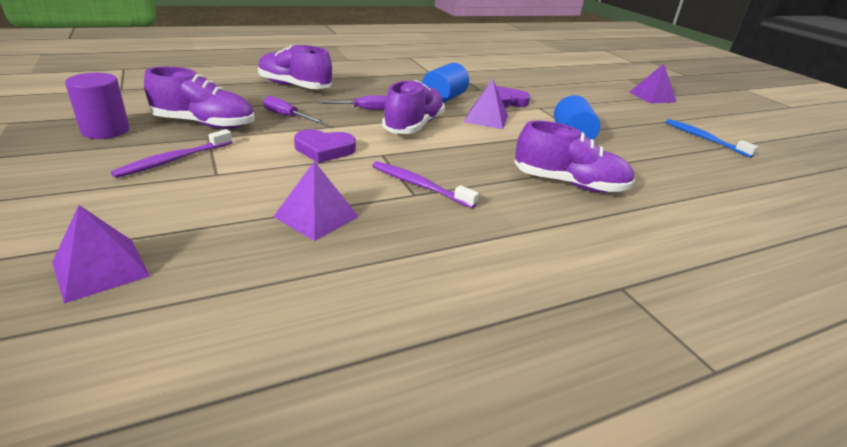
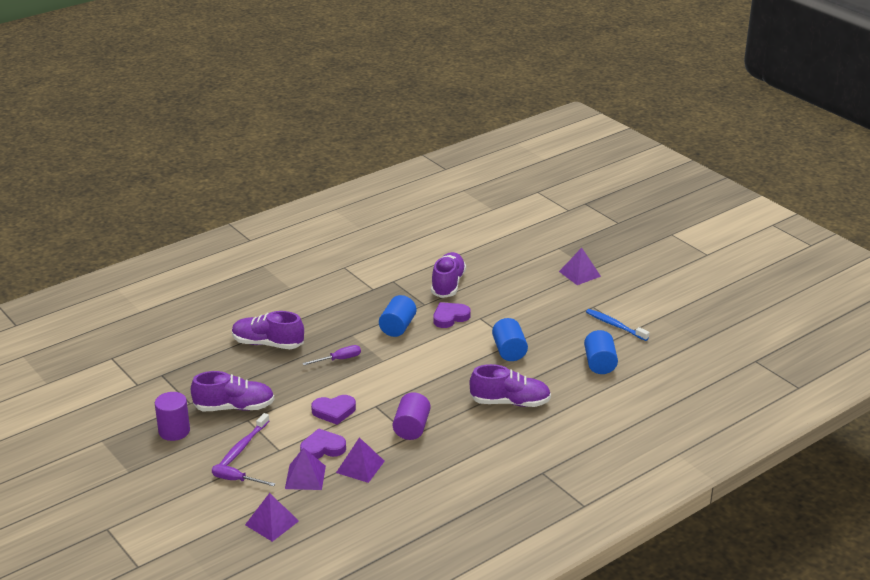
camera: 10 degrees left, 0 degrees up
(278, 183) = (322, 448): none -> purple heart
(287, 116) = (286, 383): purple screwdriver -> purple screwdriver (236, 480)
(413, 126) = (386, 369): purple shoe -> purple shoe (448, 284)
(419, 185) = (411, 428): purple toothbrush -> purple cylinder
(486, 118) = (439, 345): purple pyramid -> purple pyramid (305, 477)
(693, 168) = (599, 364): none -> blue cylinder

